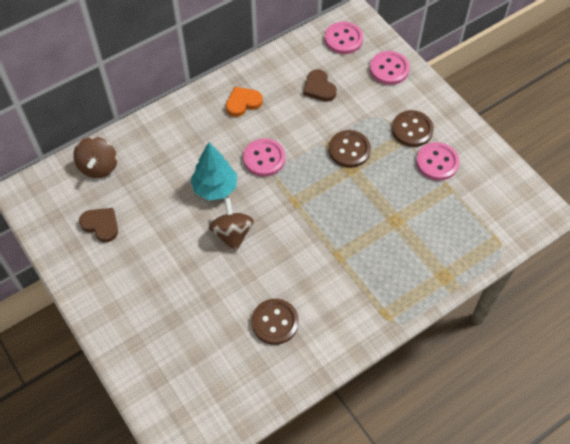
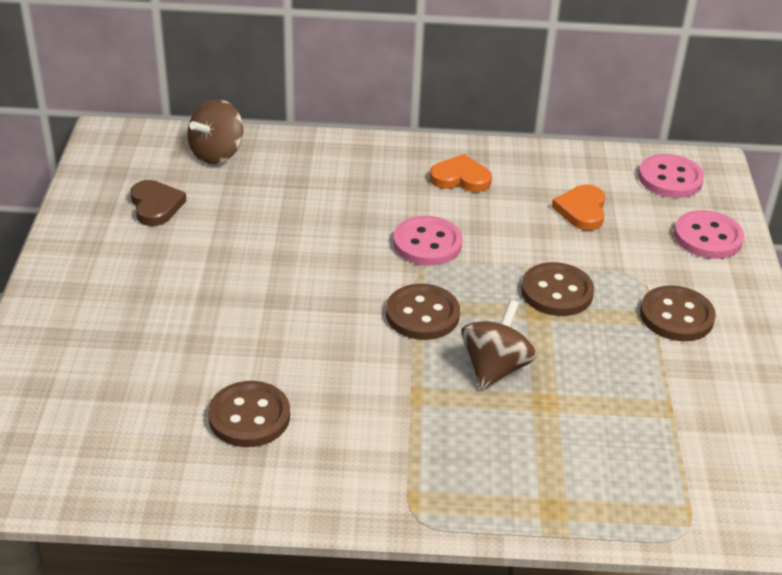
camera: 35 degrees right, 20 degrees down
(215, 188) = (331, 240): turquoise tree -> none
(232, 234) = (300, 295): brown spinning top -> brown spinning top (495, 368)
(300, 206) = (422, 314): none -> brown button
(319, 88) = (582, 210): brown heart -> orange heart
(437, 162) = (679, 371): pink button -> none

